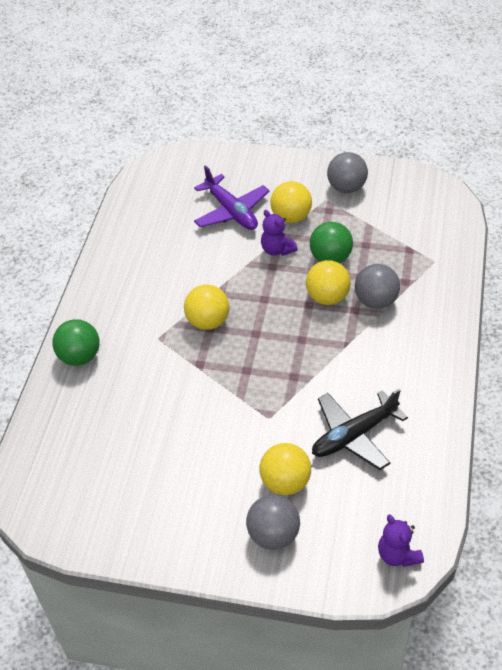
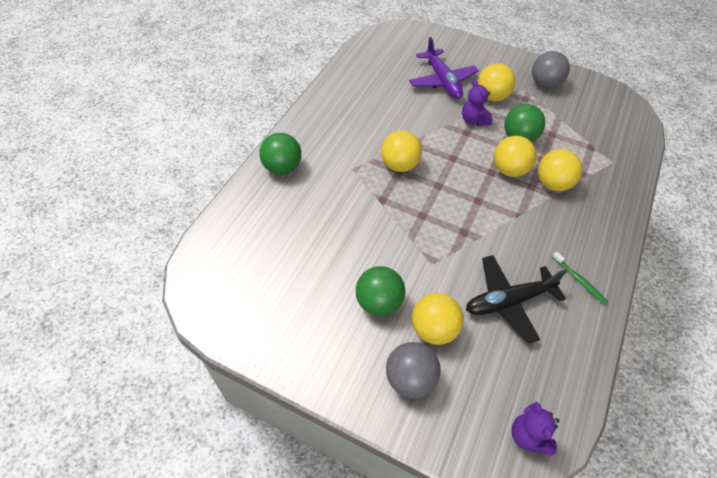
camera: 10 degrees right, 5 degrees up
(223, 471) = (378, 302): none -> green ball
(376, 301) = (552, 183): grey ball -> yellow ball
(421, 396) = (579, 281): none -> green toothbrush

